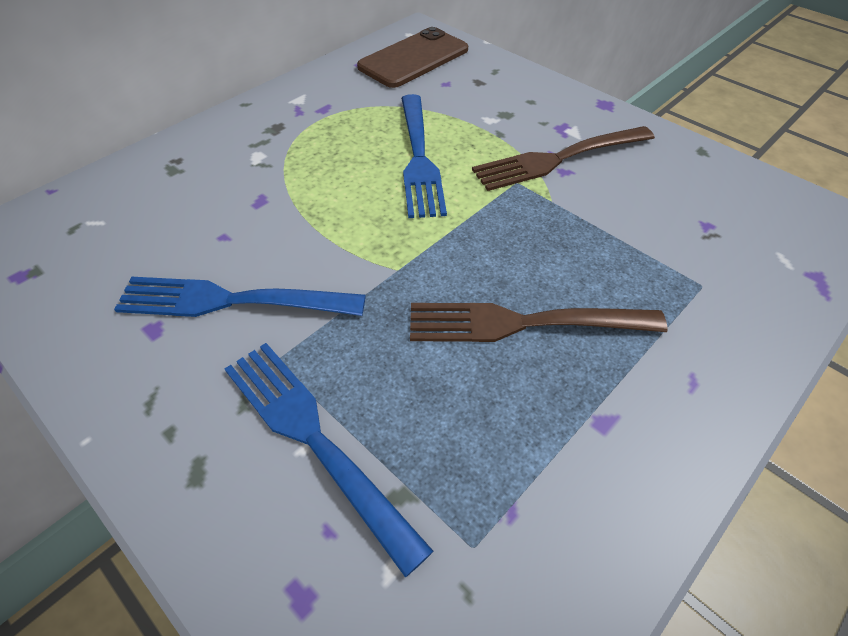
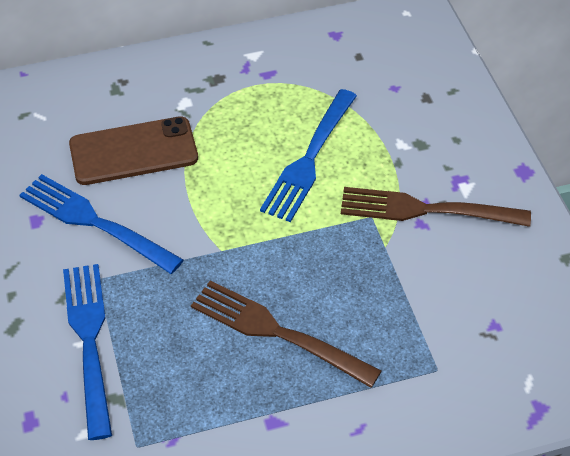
camera: 30 degrees right, 0 degrees up
(413, 58) = (387, 46): brown phone -> brown phone (133, 151)

